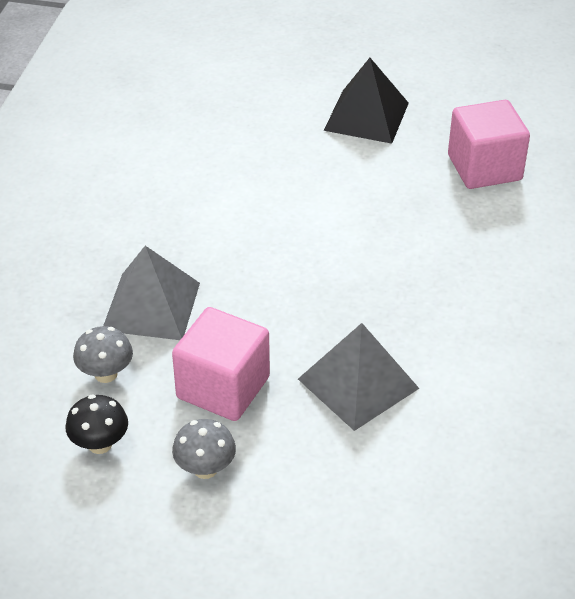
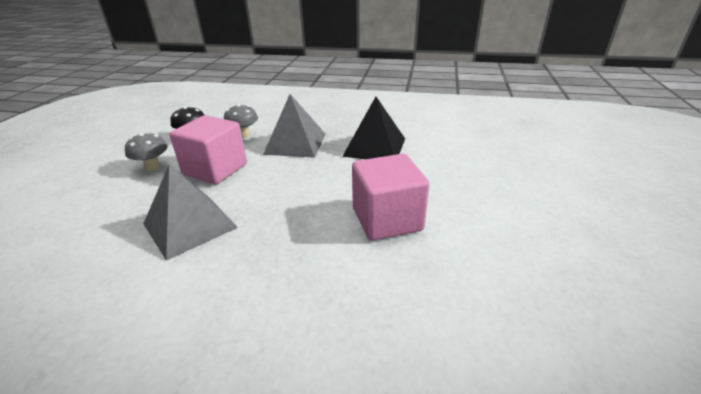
camera: 90 degrees right, 10 degrees down
(366, 116) = (555, 230): black pyramid -> black pyramid (374, 147)
(484, 168) = (512, 332): pink cube -> pink cube (387, 219)

